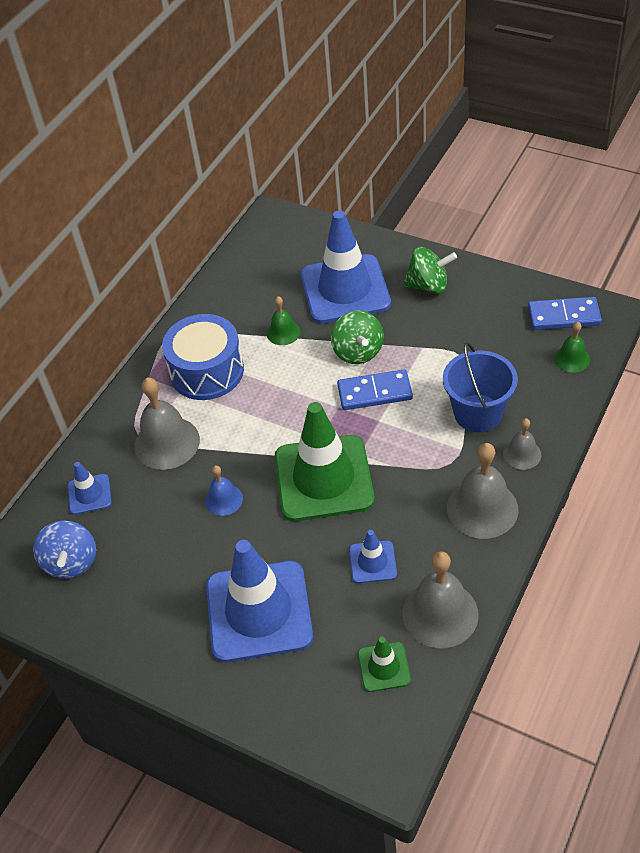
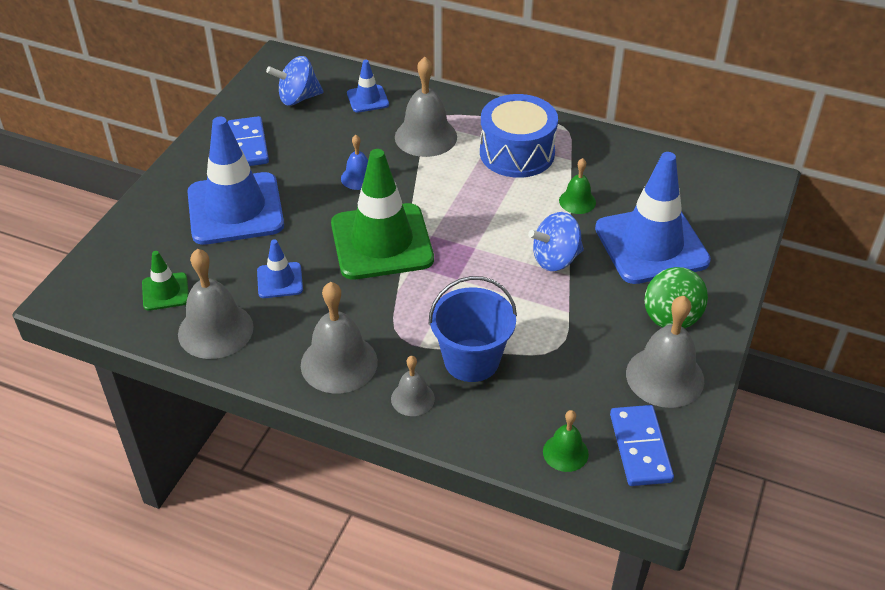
camera: 80 degrees right, 5 degrees down
(358, 352) = (555, 259): green spinning top -> blue spinning top
(374, 392) = (497, 274): blue domino -> blue domino (248, 145)
(493, 296) = (665, 376): none -> grey bell

